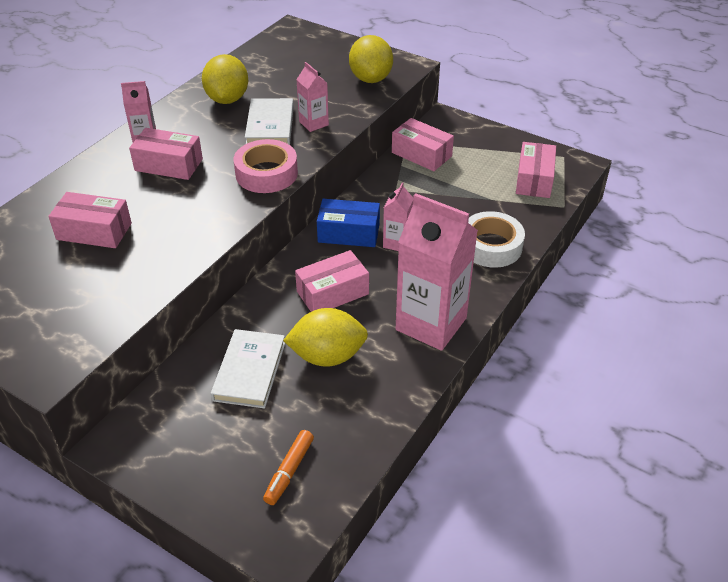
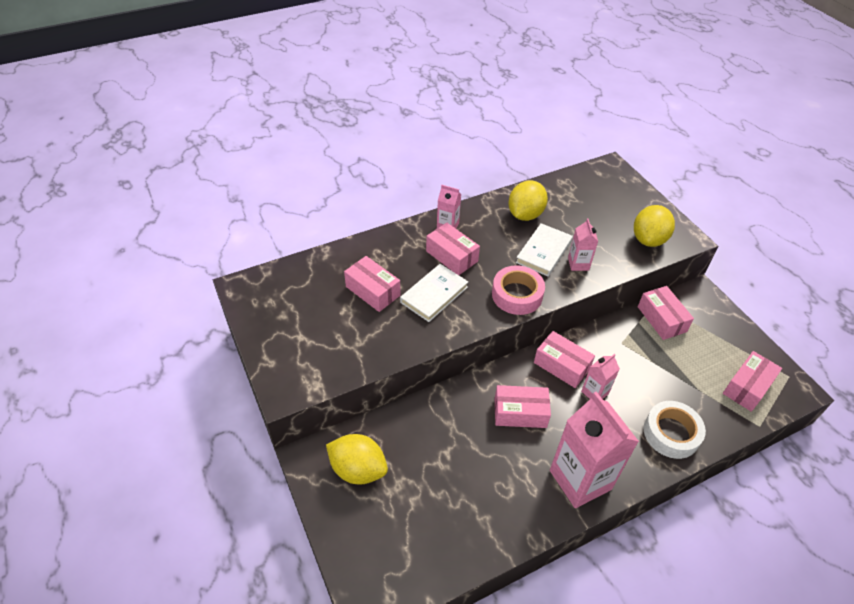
camera: 30 degrees right, 5 degrees up
(249, 371) = (425, 448): white book -> white book (434, 294)
(289, 471) = (407, 546): orange marker -> none
(327, 356) = (486, 466): yellow lemon -> yellow lemon (358, 469)
(348, 233) = (561, 365): blue box -> pink box

